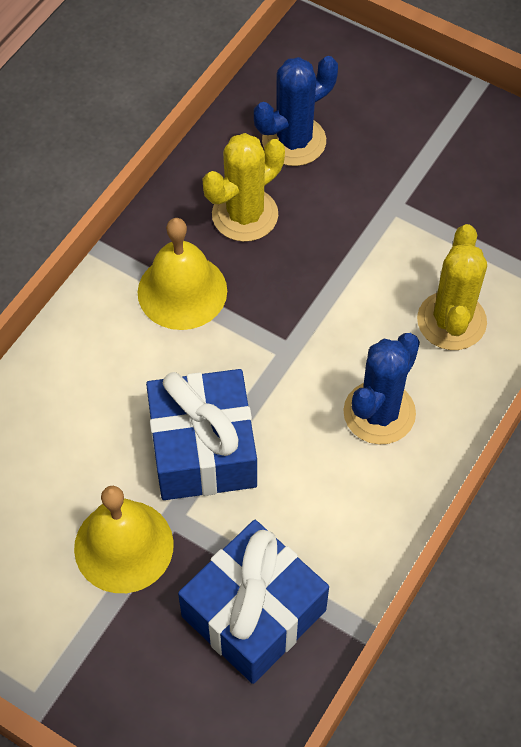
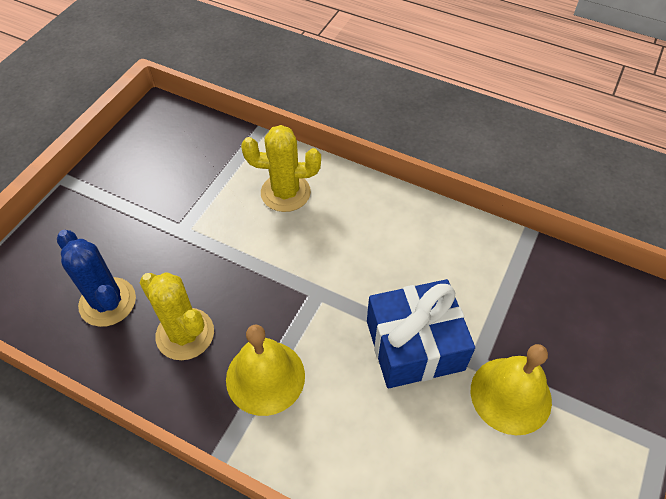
camera: 95 degrees left, 5 degrees down
(254, 613) = (537, 299): blue gift -> none
(379, 413) = (365, 232): blue cactus -> none

